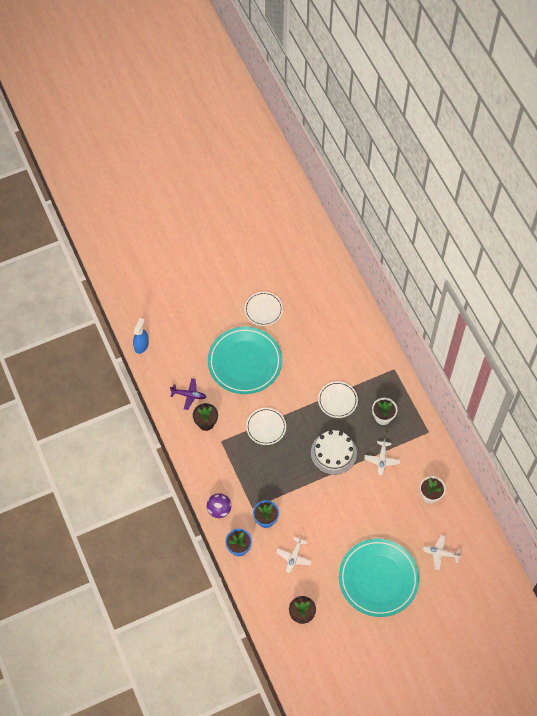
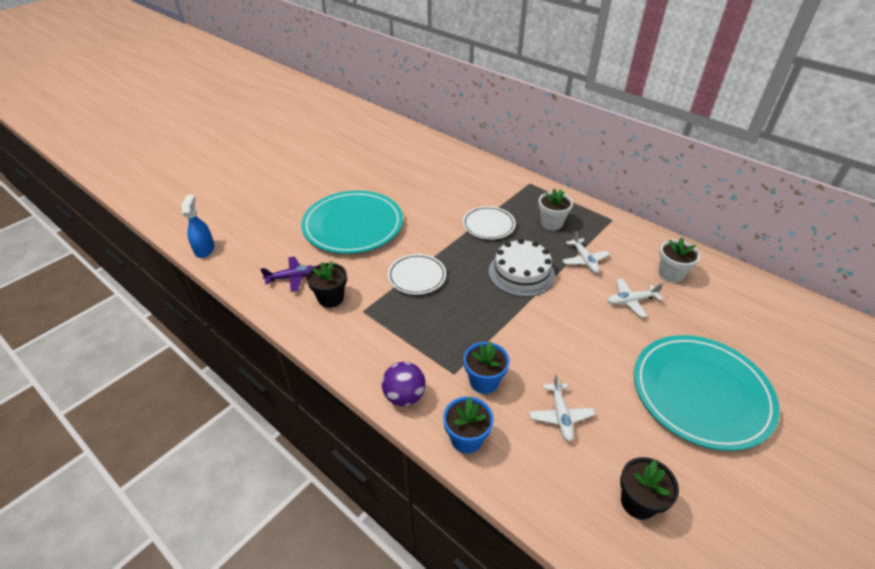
camera: 25 degrees left, 20 degrees down
(263, 310) = (351, 179): white plate -> none
(440, 553) = (744, 329): white plane -> white plane (630, 301)

